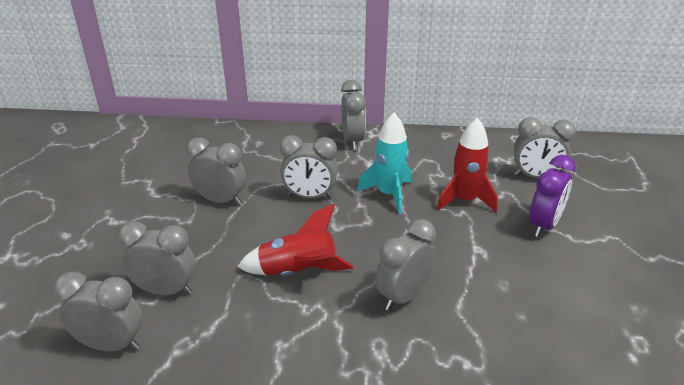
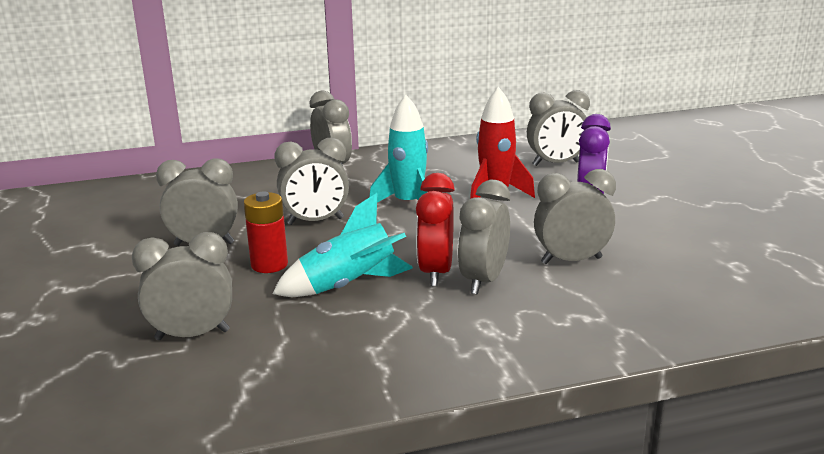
camera: 20 degrees left, 10 degrees down
(111, 345) = (156, 397): grey clock -> grey clock (571, 260)
(253, 234) = (269, 265): none -> red battery
(298, 272) = (348, 286): red rocket -> turquoise rocket
(370, 276) = (436, 272): none -> red clock

